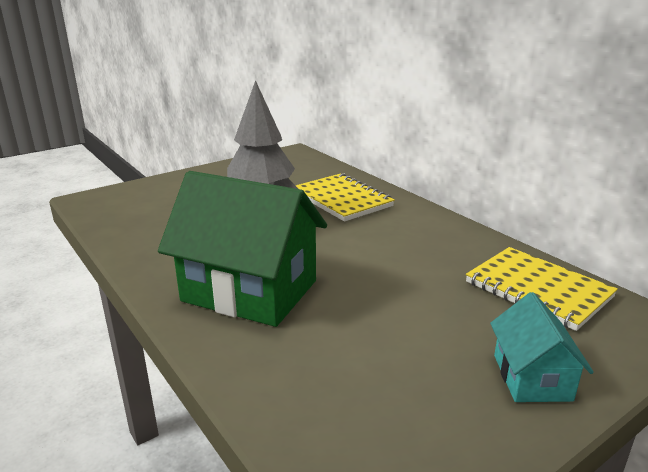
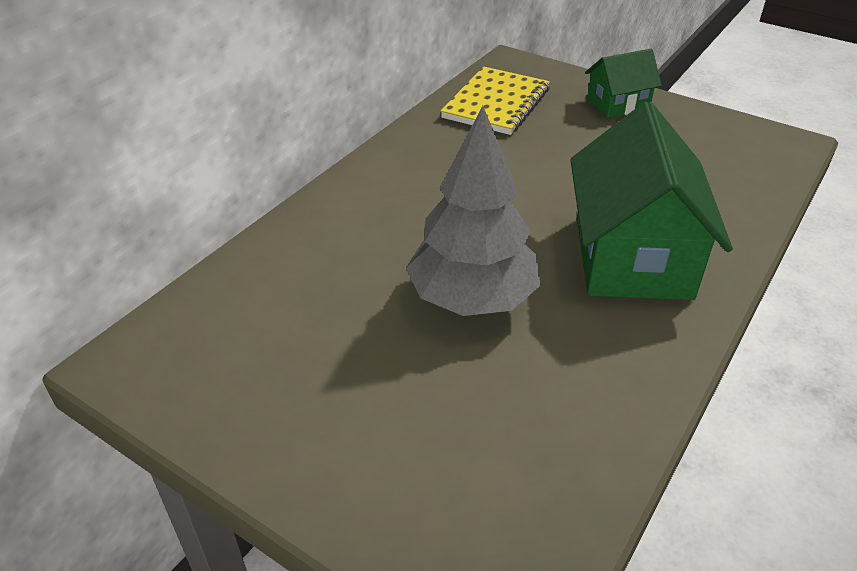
camera: 110 degrees left, 15 degrees up
(342, 200) = (349, 246): yellow notebook -> none
(531, 377) = (618, 104): turquoise house -> green house

